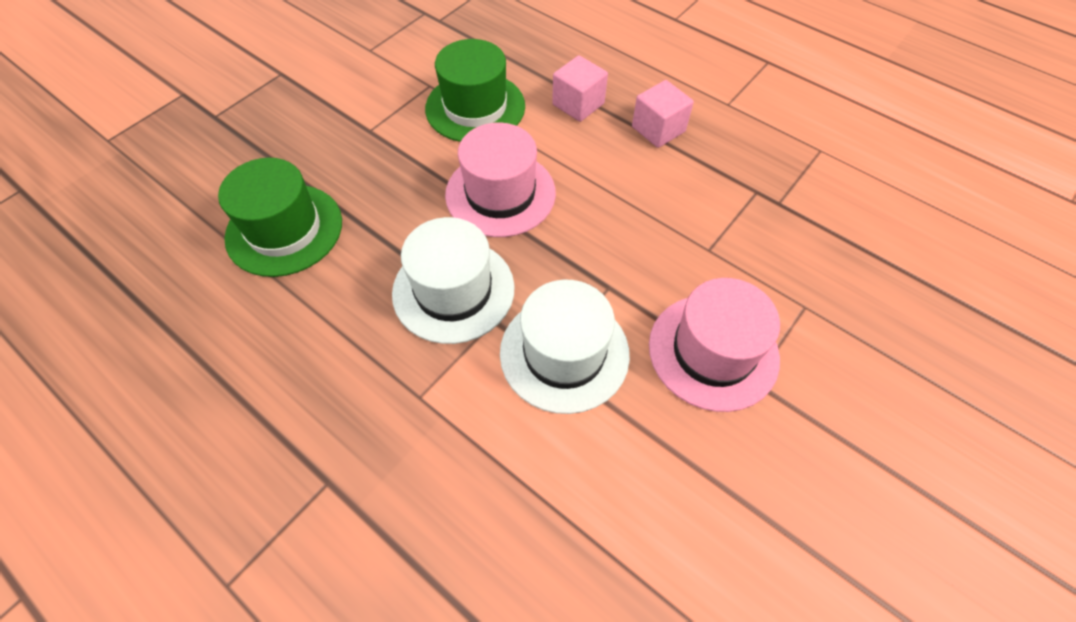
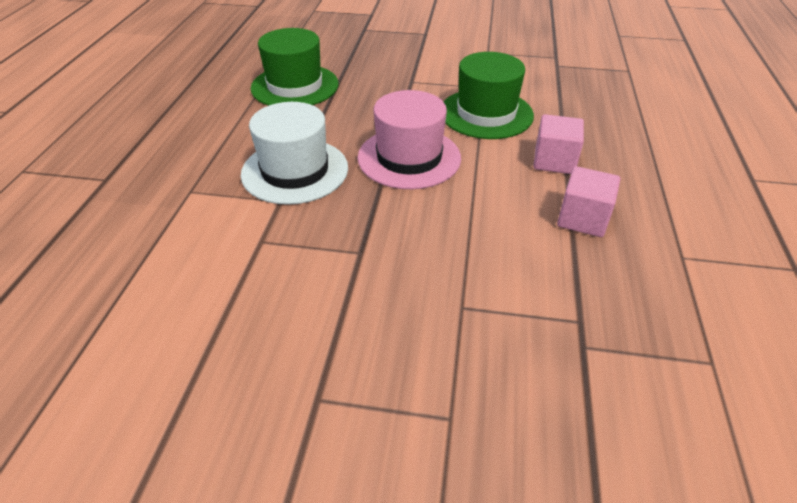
camera: 60 degrees right, 15 degrees down
(564, 353) = (271, 250): white hat -> none
(713, 351) = (334, 351): pink hat -> none

